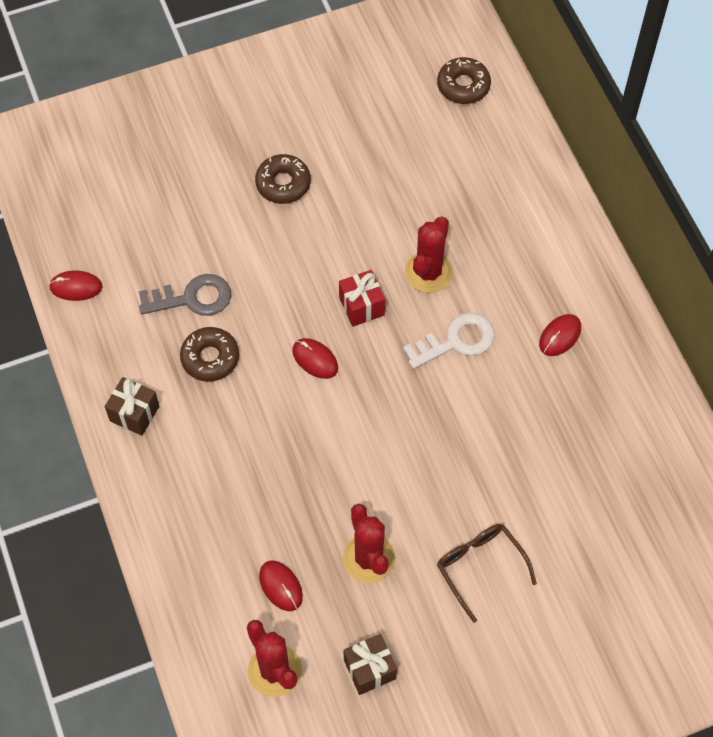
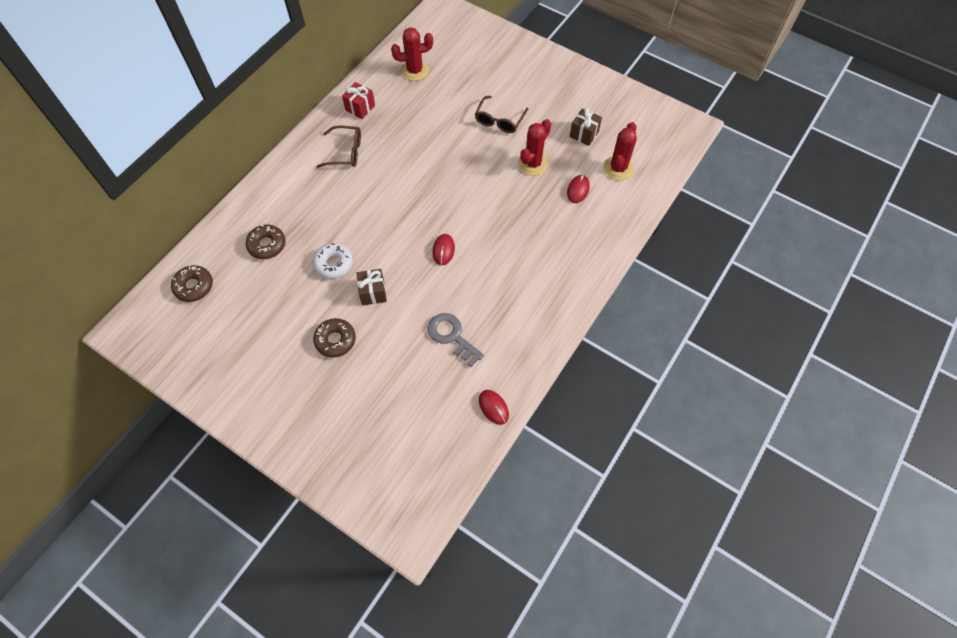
camera: 125 degrees left, 0 degrees up
(134, 413) = (546, 316): brown gift -> brown gift (373, 292)
(210, 358) = (482, 301): brown donut -> brown donut (267, 245)
(361, 306) = (393, 248): red gift -> red gift (360, 108)
(388, 232) = (334, 264): none -> white donut
(428, 272) = (347, 229): red cactus -> red cactus (414, 71)
(456, 341) = (382, 193): white key -> none
(560, 336) = (346, 152): red mouse -> brown glasses

